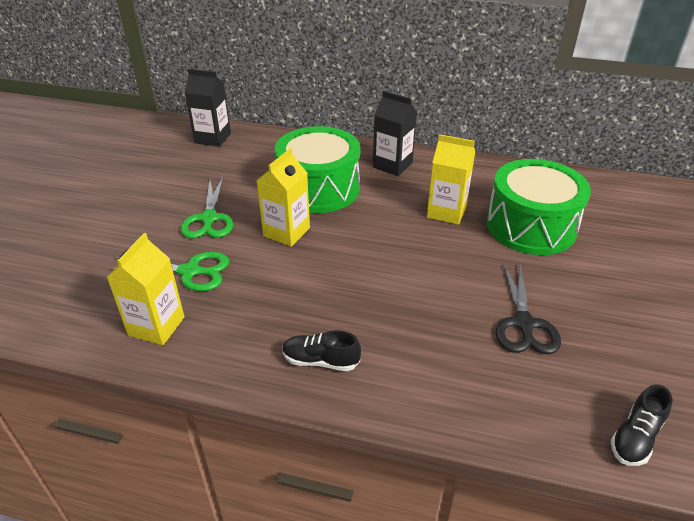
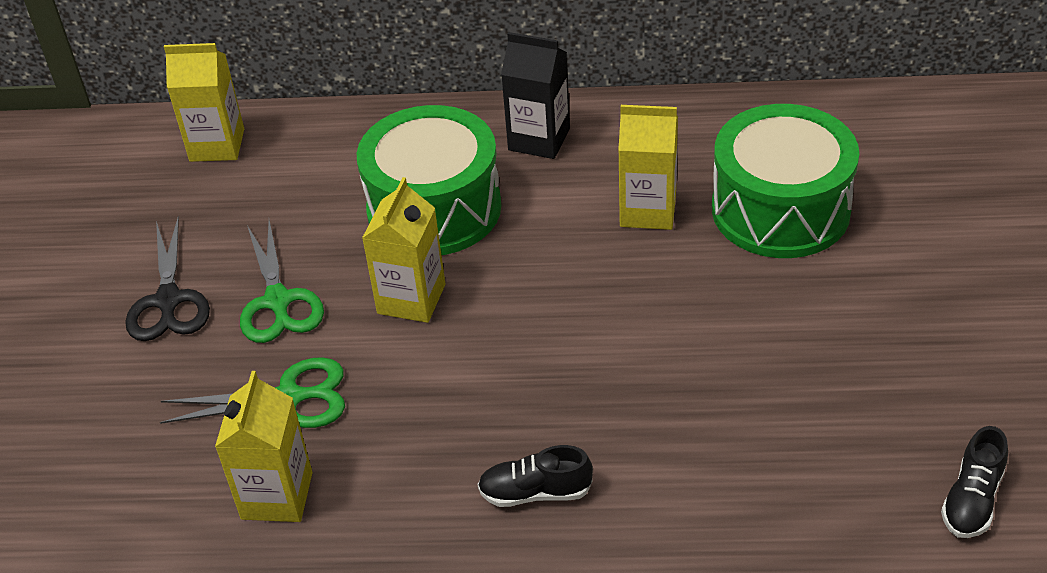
camera: 10 degrees left, 5 degrees up
(212, 138) = (217, 145): black carton -> yellow carton
(524, 324) = (802, 373): black scissors -> black scissors (168, 300)

